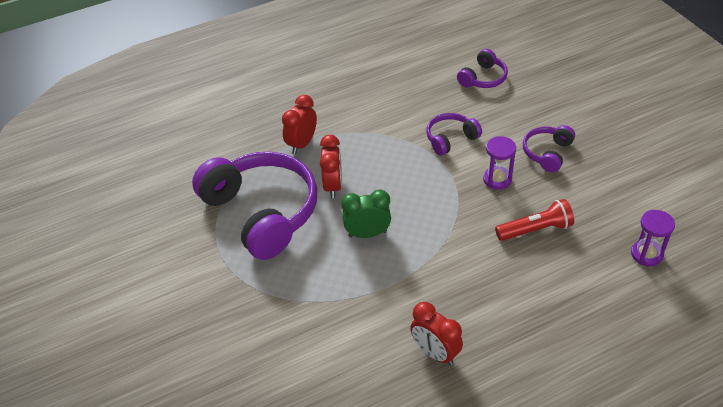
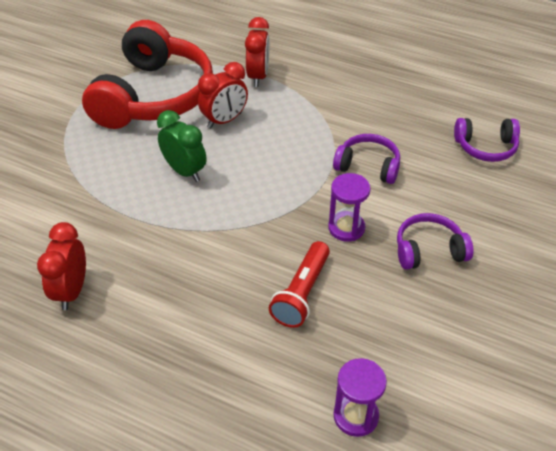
camera: 50 degrees right, 0 degrees up
(262, 212) = (153, 96): purple headphones -> red headphones
(302, 144) = (258, 76): red clock -> red clock turned 105 degrees clockwise
(535, 230) = (302, 293): red flashlight -> red flashlight turned 75 degrees clockwise

